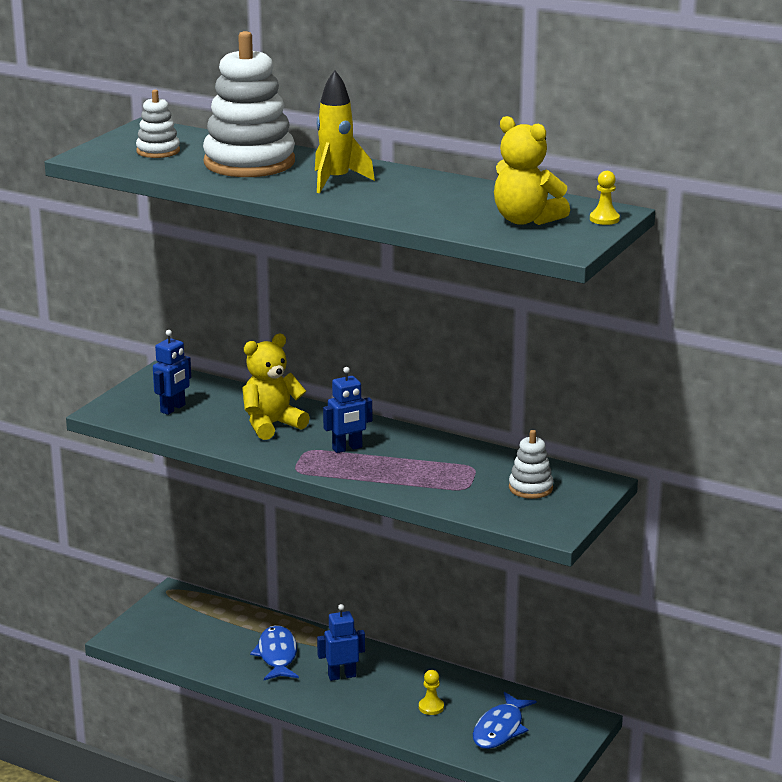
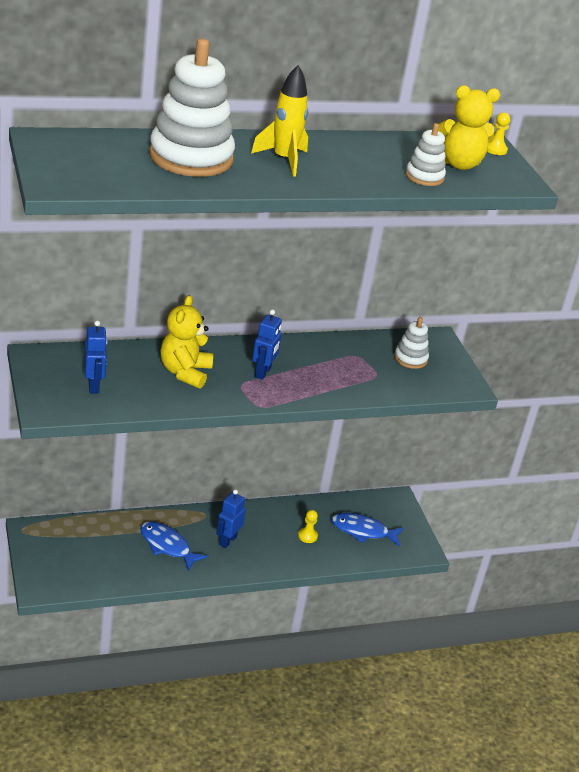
camera: 50 degrees left, 10 degrees up
(158, 151) = (100, 163): white stacking toy -> white stacking toy (424, 177)
(500, 729) = (363, 531): blue fish -> blue fish turned 120 degrees clockwise

